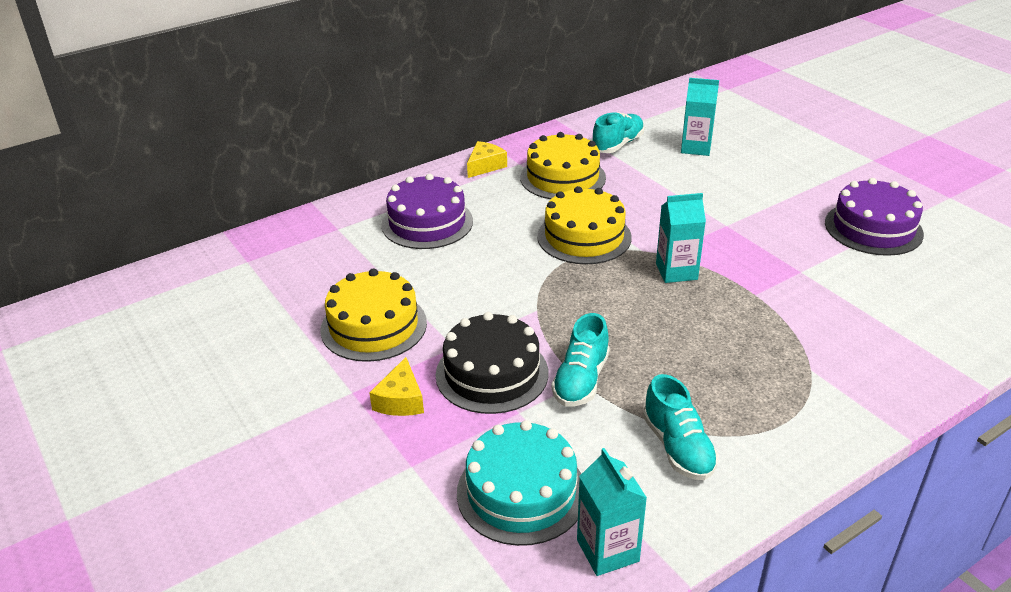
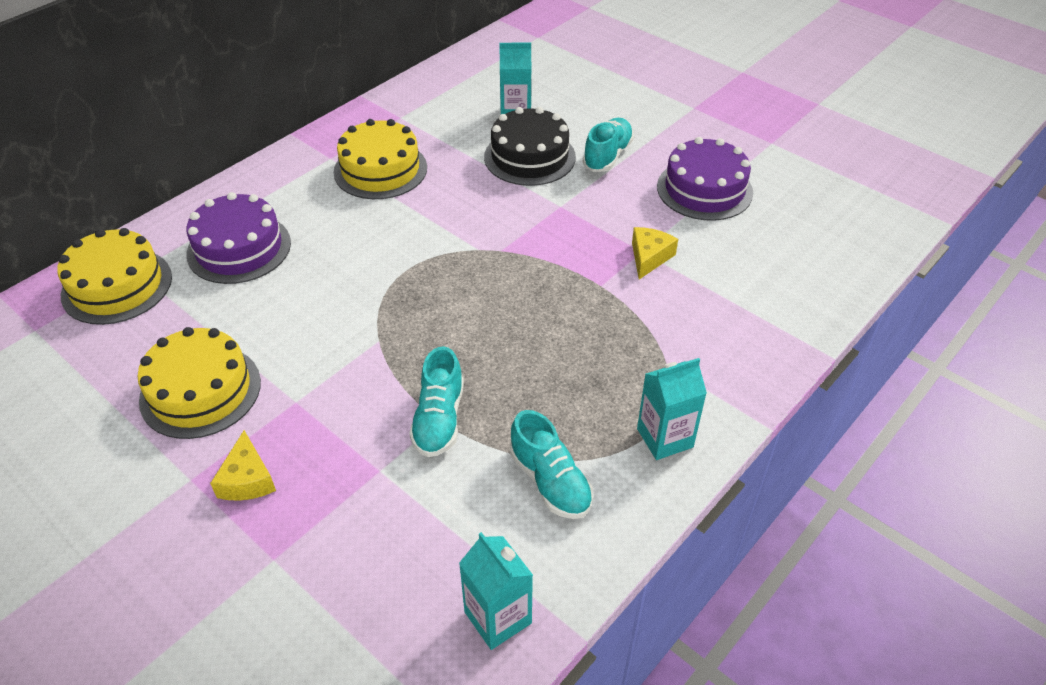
camera: 15 degrees left, 10 degrees up
(485, 166) = (292, 166): yellow cheese -> yellow cheese (649, 257)
(492, 373) = (343, 428): black cake -> black cake (529, 157)
(521, 492) = (397, 567): turquoise cake -> none
(584, 237) = (415, 241): yellow cake -> yellow cake (117, 286)
(617, 145) = (433, 121): turquoise shoe -> turquoise shoe (607, 156)
(676, 271) = (518, 270): turquoise carton -> turquoise carton (665, 438)

